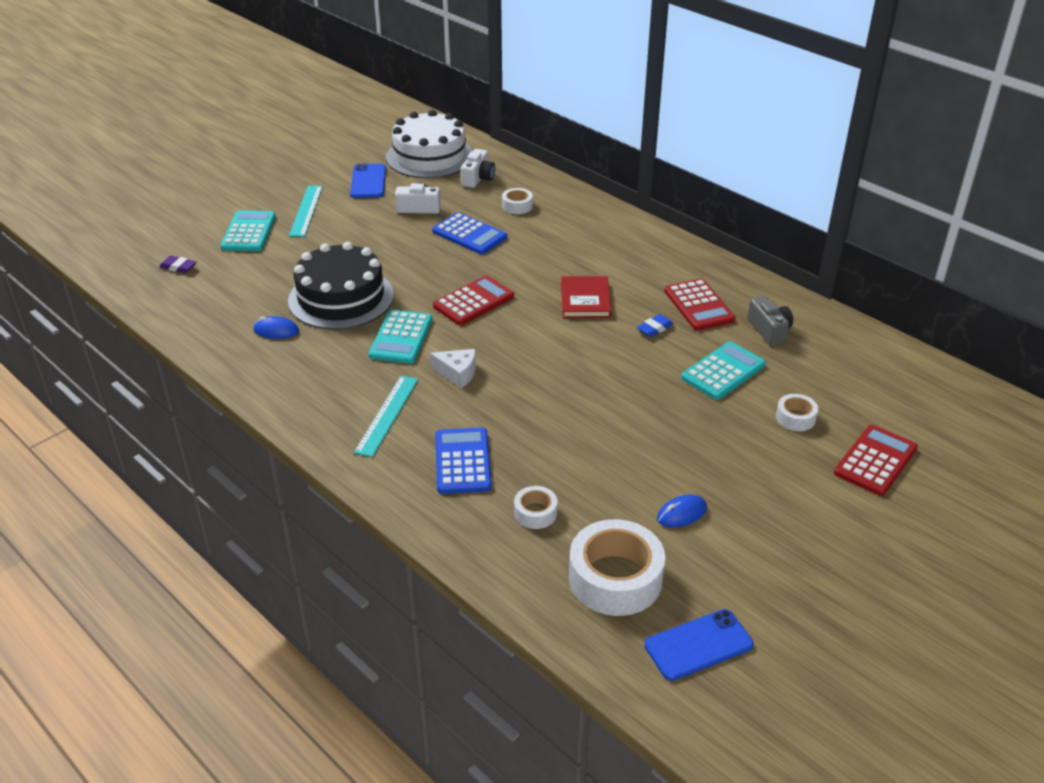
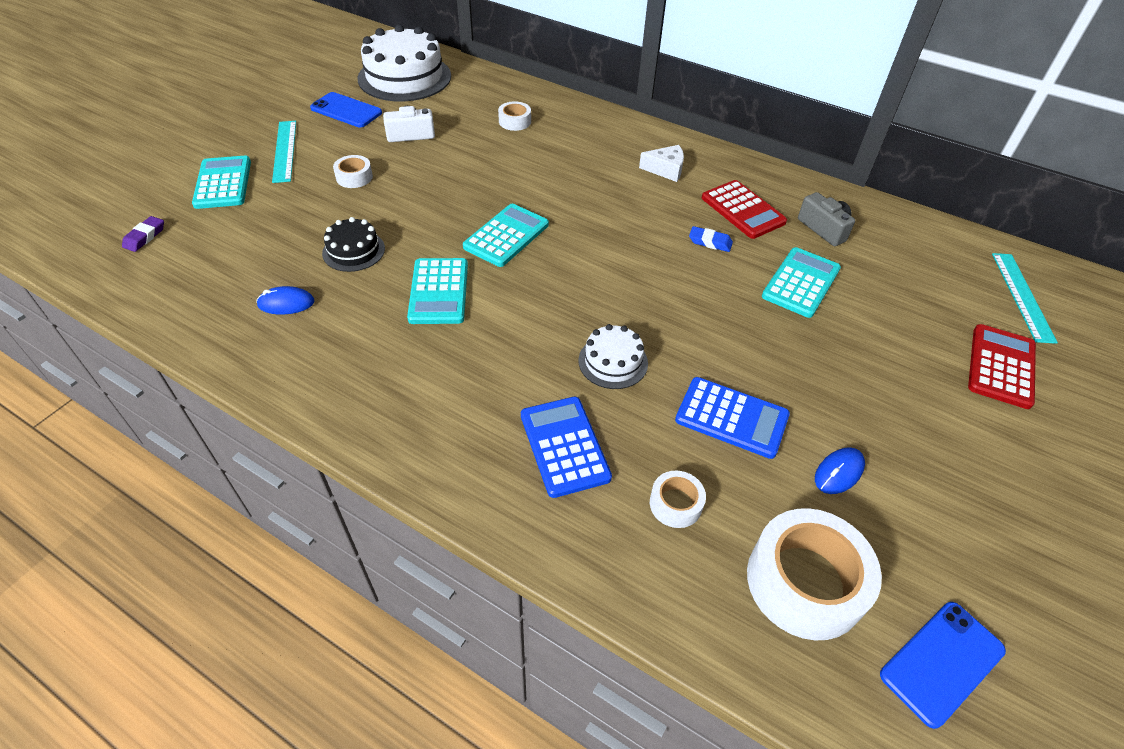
camera: 15 degrees left, 10 degrees up
(178, 267) = (145, 237): purple eraser -> purple eraser turned 75 degrees counterclockwise
(341, 298) = (353, 251): black cake -> black cake, size x0.51
(368, 181) = (346, 110): blue phone -> blue phone turned 45 degrees counterclockwise
(387, 415) = (453, 397): turquoise ruler -> turquoise ruler (1022, 296)
(457, 373) = (518, 327): white cheese -> white cheese (666, 170)
(469, 234) = (475, 158): blue calculator -> blue calculator (731, 418)
(473, 301) = (506, 236): red calculator -> turquoise calculator
(478, 178) = (463, 96): white camera -> none
(527, 409) = (613, 362): none -> white cake
(585, 300) = (625, 218): red book -> none
(654, 328) = (710, 242): blue eraser -> blue eraser turned 75 degrees clockwise
(795, 418) = (898, 327): white tape -> white tape (354, 177)

